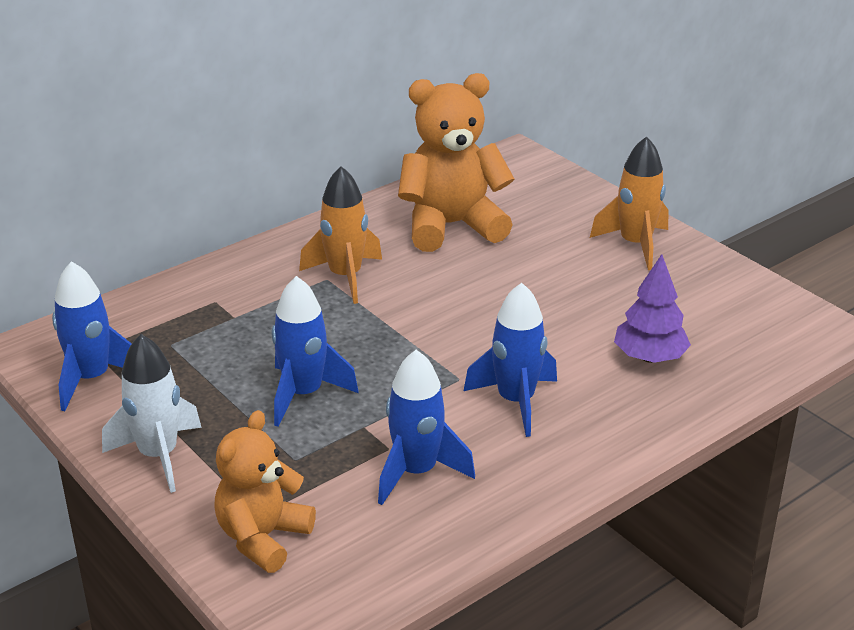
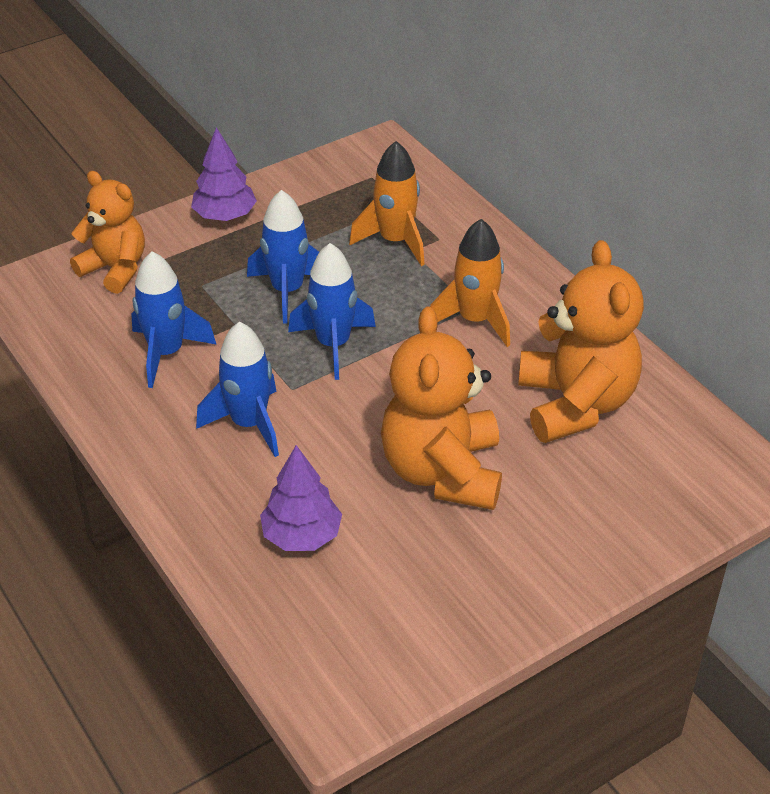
camera: 95 degrees right, 10 degrees up
(91, 379) = (331, 178): blue rocket -> blue rocket (333, 345)
(158, 456) = (225, 216): white rocket -> purple tree
(550, 288) = (442, 472): none -> orange teddy bear
(635, 245) = (531, 561): orange rocket -> orange rocket (395, 241)

